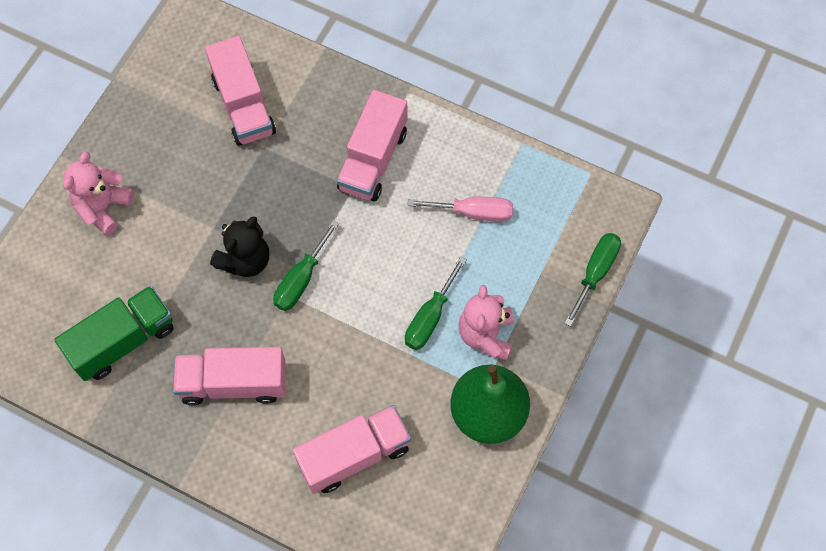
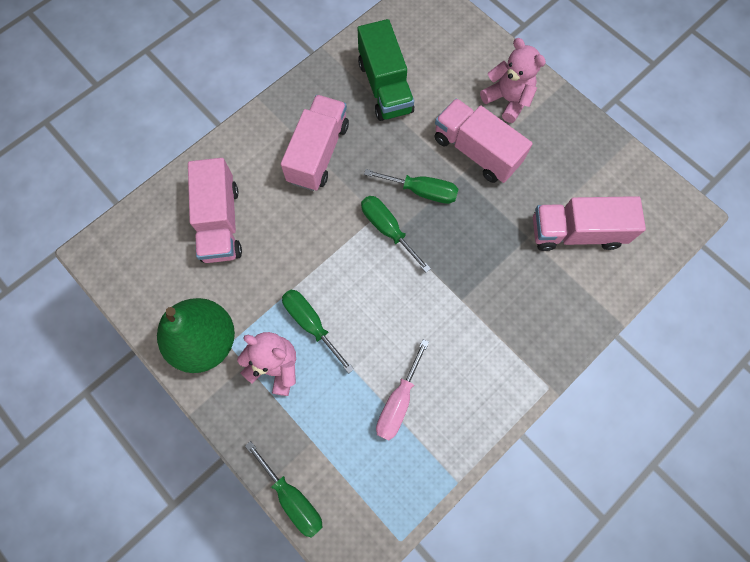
camera: 110 degrees right, 5 degrees up
(245, 260) = (422, 191): black teddy bear -> green screwdriver
(373, 160) = (484, 328): pink truck -> pink truck (476, 151)

